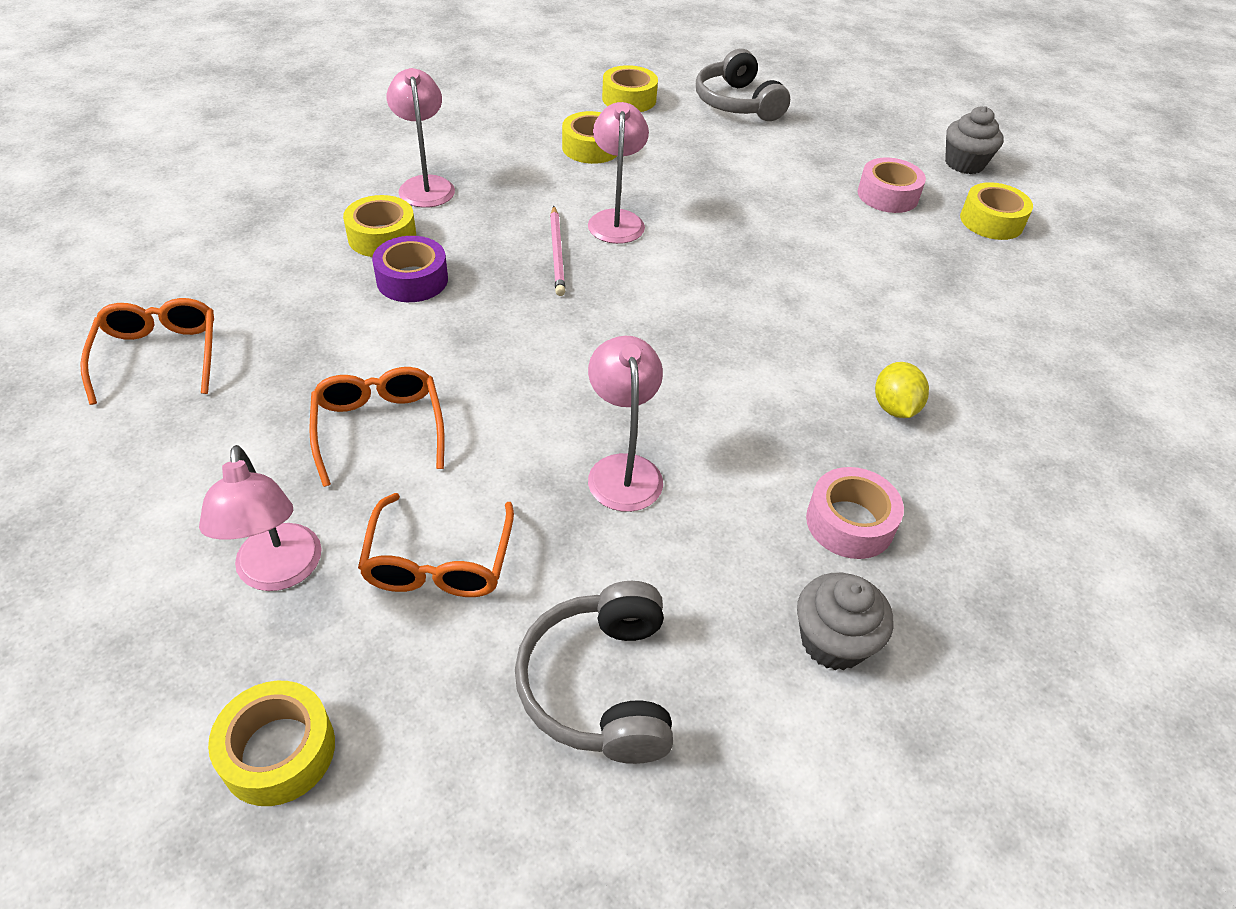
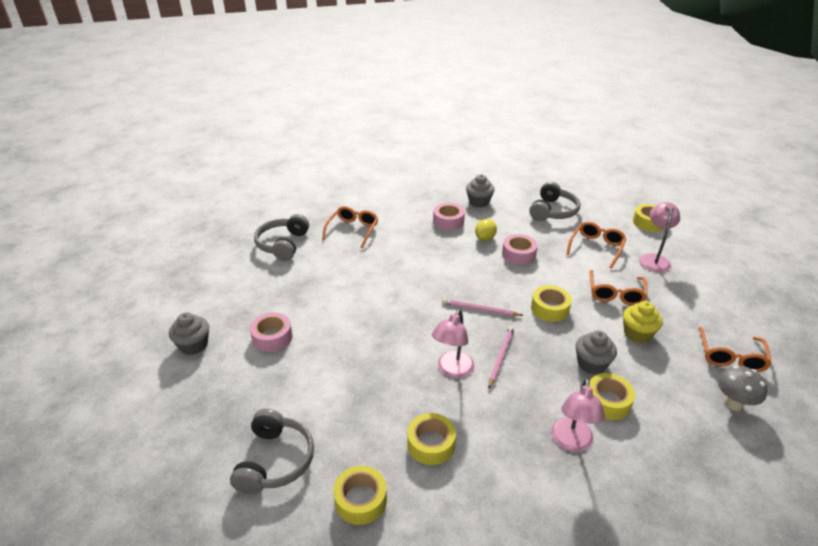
camera: 150 degrees left, 10 degrees down
(185, 281) = (733, 403): none -> grey mushroom
(333, 351) = (637, 333): none -> yellow cupcake
(412, 280) = (591, 364): purple tape -> grey cupcake
(623, 469) = (518, 254): pink lamp -> pink tape
(630, 316) = (480, 309): none -> pink pencil
(894, 408) = (396, 244): yellow lemon -> yellow lemon (485, 238)
(991, 221) = (239, 304): yellow tape -> yellow tape (550, 309)
(1016, 415) = (353, 230): none -> orange glasses
(1087, 336) = (283, 244): none -> grey headphones

